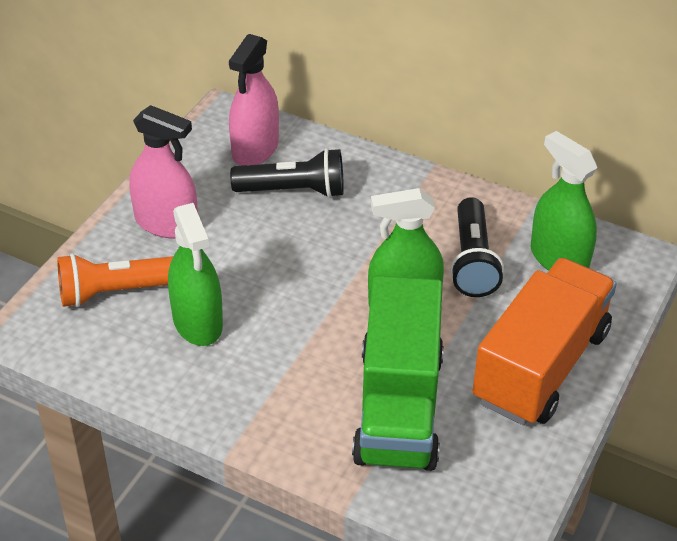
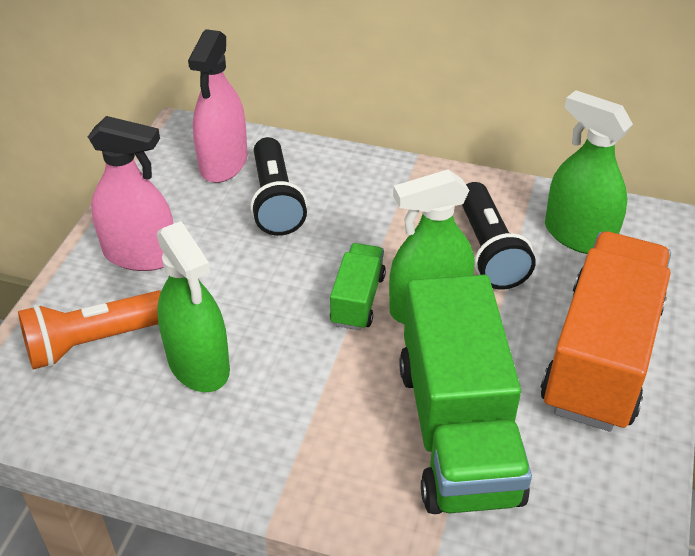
camera: 10 degrees left, 0 degrees up
(293, 191) = (275, 201): black flashlight -> black flashlight turned 90 degrees clockwise
(344, 288) = (357, 300): none -> green truck

